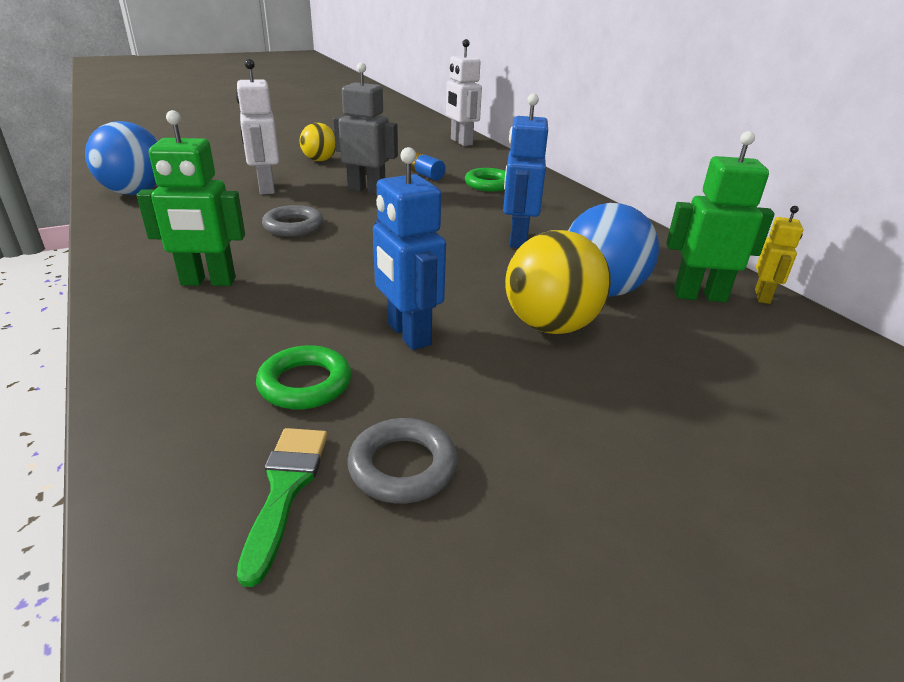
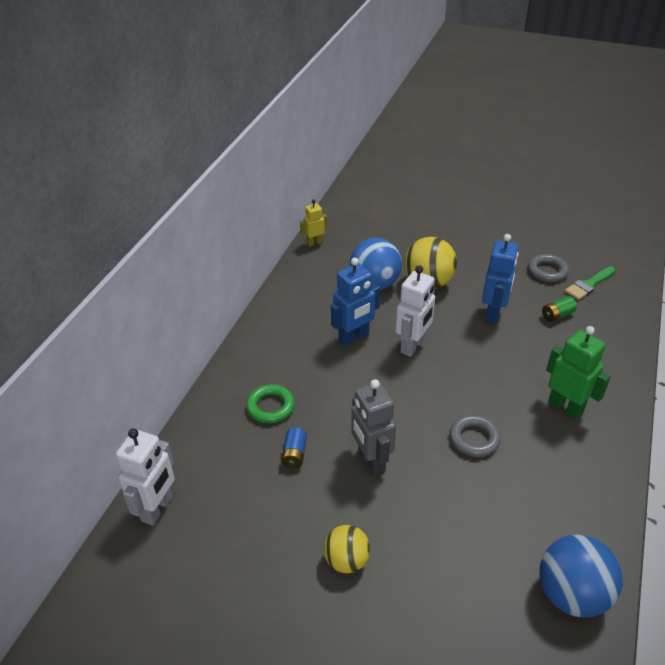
camera: 130 degrees left, 10 degrees up
(266, 188) = (449, 522): white robot -> white robot (412, 346)
(305, 384) = (557, 315): green ring -> green battery
(699, 296) = (339, 258): green robot -> none

